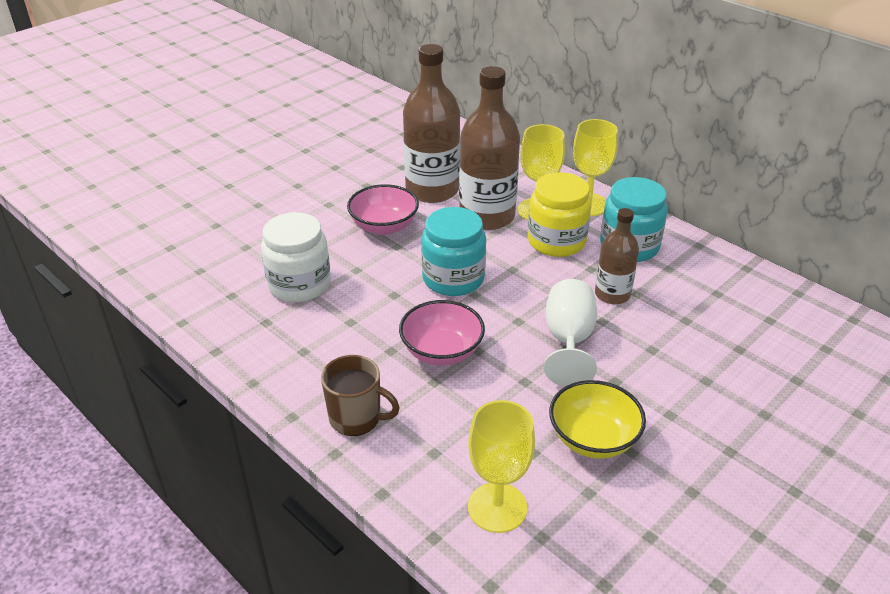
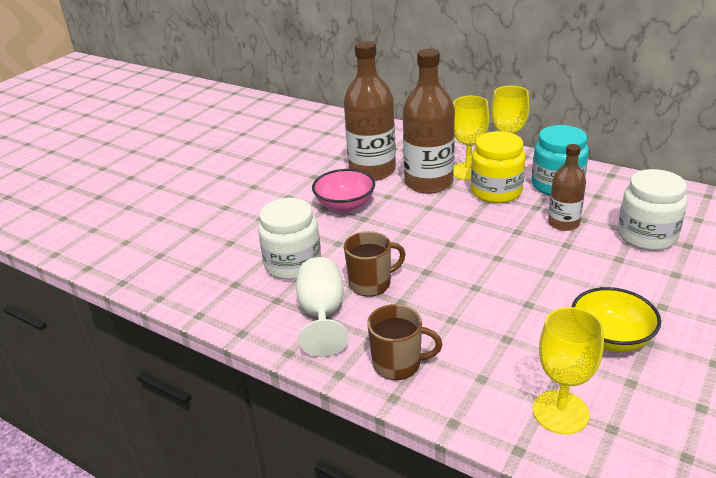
camera: 10 degrees left, 5 degrees down
(370, 323) = (371, 283): none -> brown mug
(442, 351) = (445, 294): pink bowl -> none
(453, 279) = (425, 235): turquoise jar -> none
(568, 340) = (547, 265): white goblet -> white goblet (322, 314)
(698, 328) = (647, 236): none -> white jar

